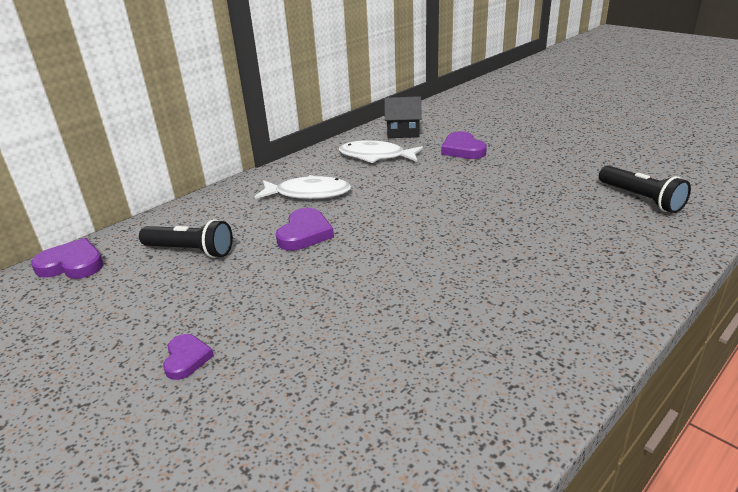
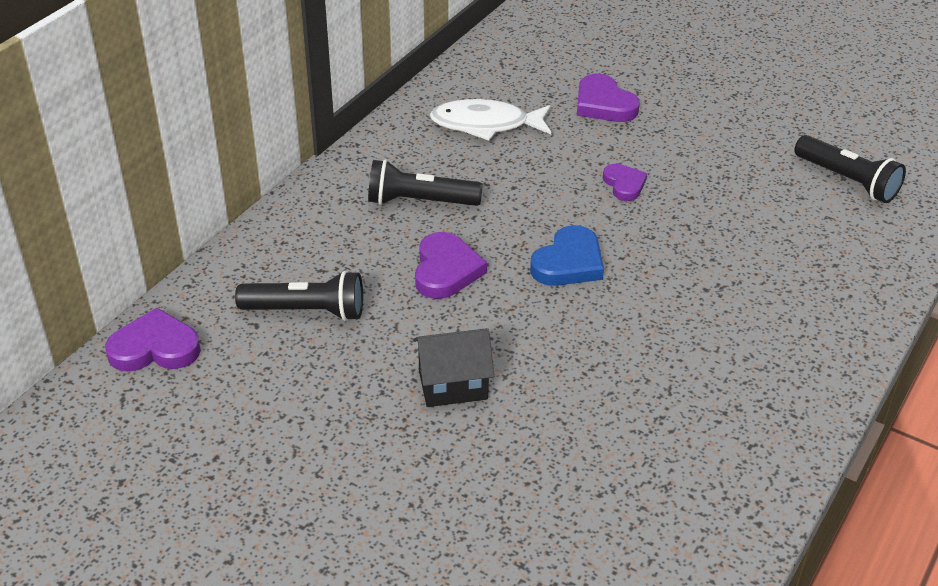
camera: 15 degrees left, 10 degrees up
(186, 359) = (392, 458): purple heart -> purple heart (624, 184)
(309, 194) = (419, 201): white fish -> black flashlight
(399, 235) = (568, 263): none -> blue heart
(403, 133) = (507, 73): black house -> black house (453, 385)

